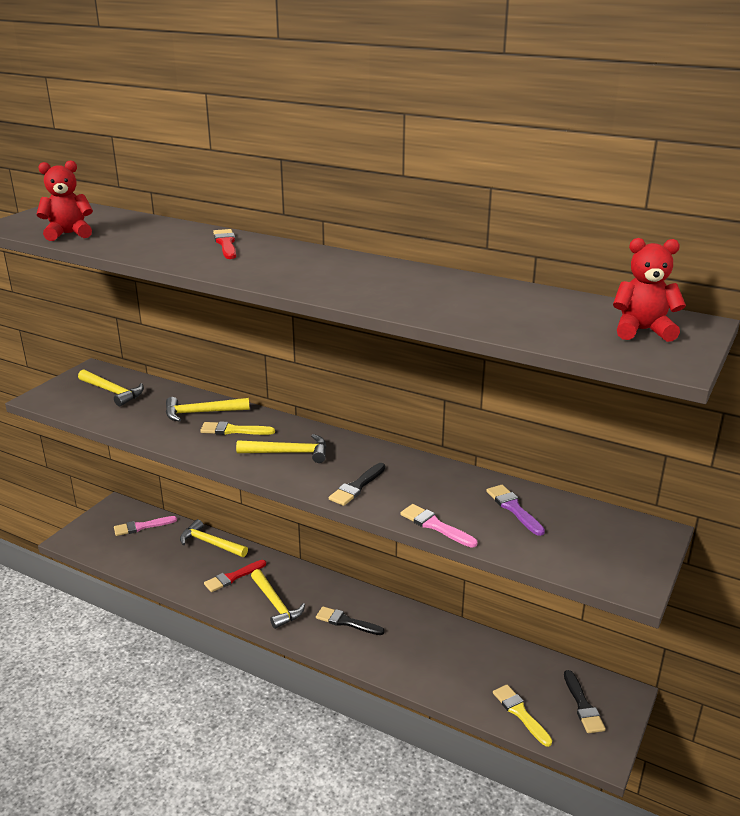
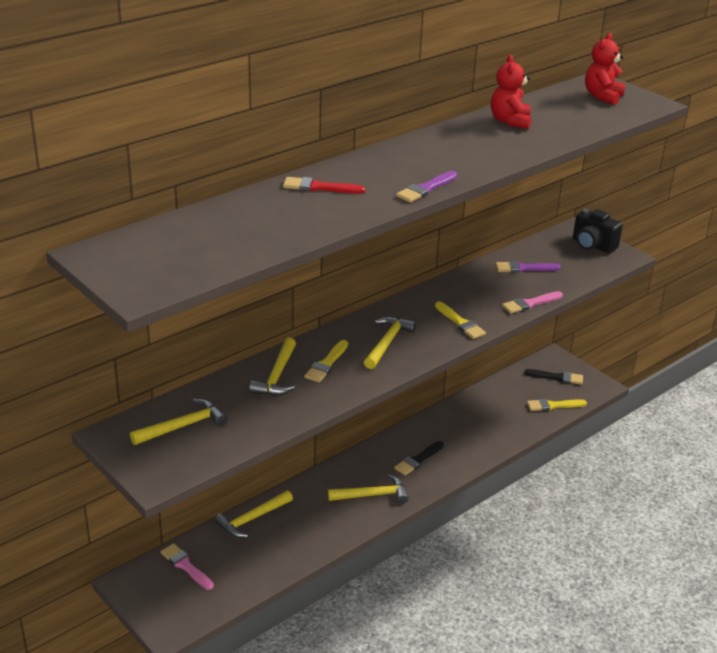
camera: 70 degrees left, 5 degrees up
(69, 234) = (213, 259): red teddy bear -> red teddy bear (510, 121)
(142, 527) = (185, 566): pink brush -> pink brush turned 135 degrees clockwise
(233, 577) = (317, 514): red brush -> none
(257, 278) = (426, 189): none -> purple brush
(357, 487) = (460, 323): black brush -> yellow brush
(630, 553) = (592, 245): none -> black camera

